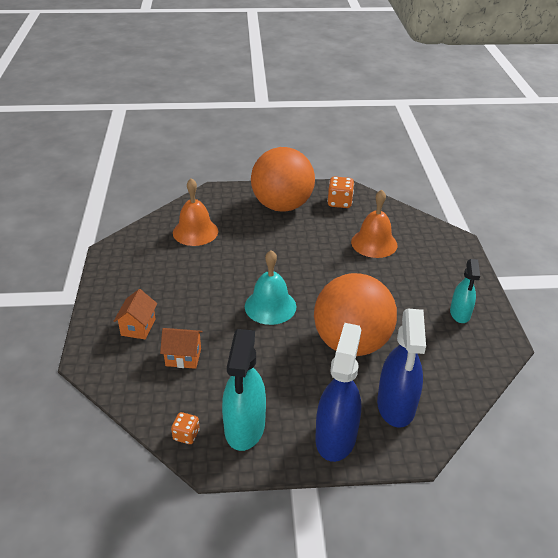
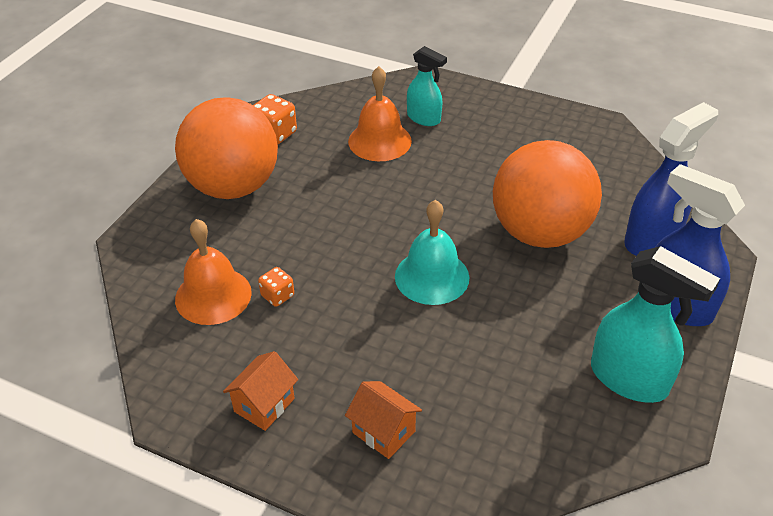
camera: 60 degrees left, 5 degrees up
(183, 357) = (476, 399): orange house -> orange house (264, 405)
(186, 435) = (617, 442): orange dice -> orange dice (277, 296)
(396, 406) = (652, 239): blue spray bottle -> blue spray bottle turned 75 degrees counterclockwise
(460, 314) = (543, 133): turquoise spray bottle -> turquoise spray bottle (424, 118)

